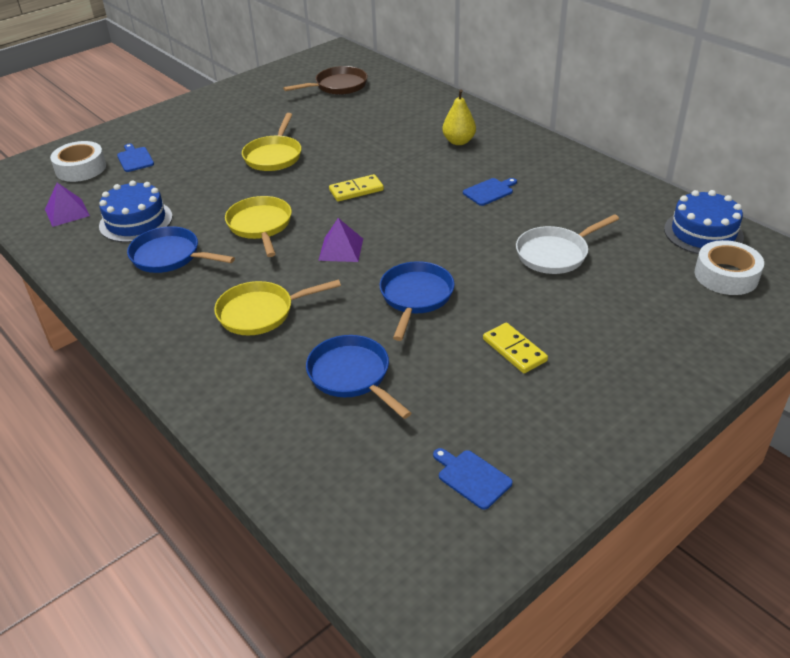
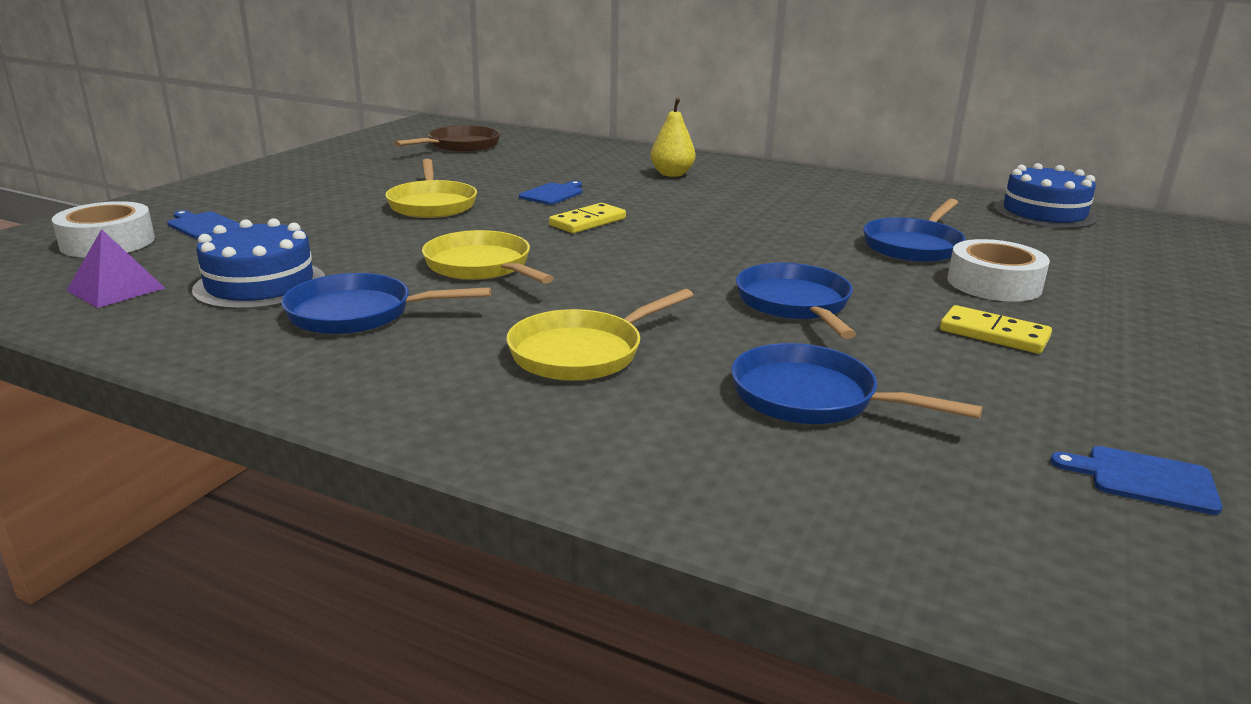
camera: 25 degrees left, 15 degrees down
(341, 249) = (631, 274): purple pyramid -> none
(489, 191) = (763, 207): blue cutting board -> blue cutting board (553, 194)
(555, 254) = (914, 246): white pan -> blue pan
(726, 275) = (1120, 240): white tape -> white tape (994, 284)

